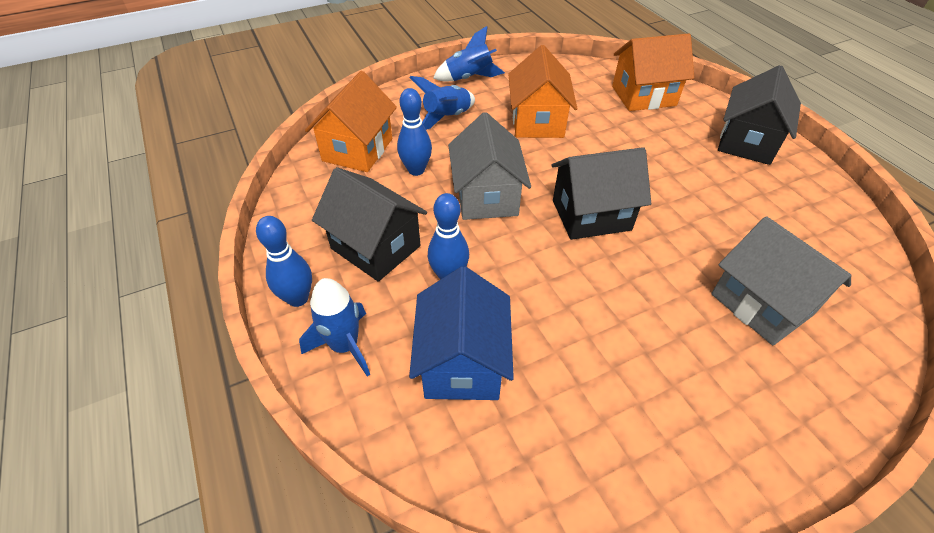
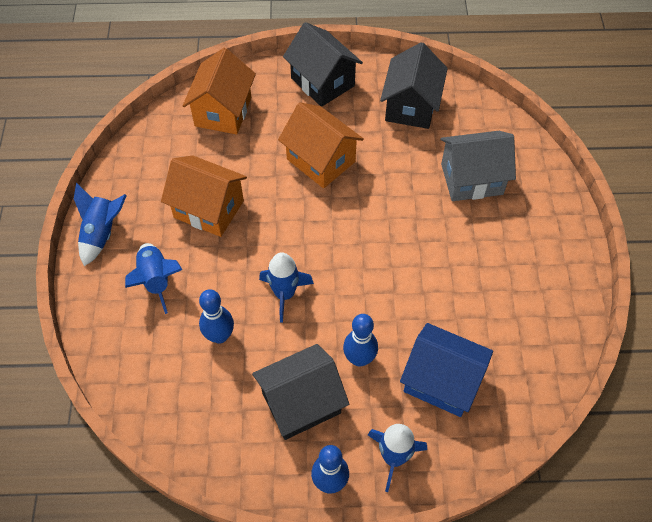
camera: 65 degrees left, 10 degrees up
(357, 150) = (159, 377): orange house -> orange house (321, 160)
(486, 196) = (285, 294): grey house -> blue rocket
(591, 215) = (345, 230): black house -> black house (411, 106)

